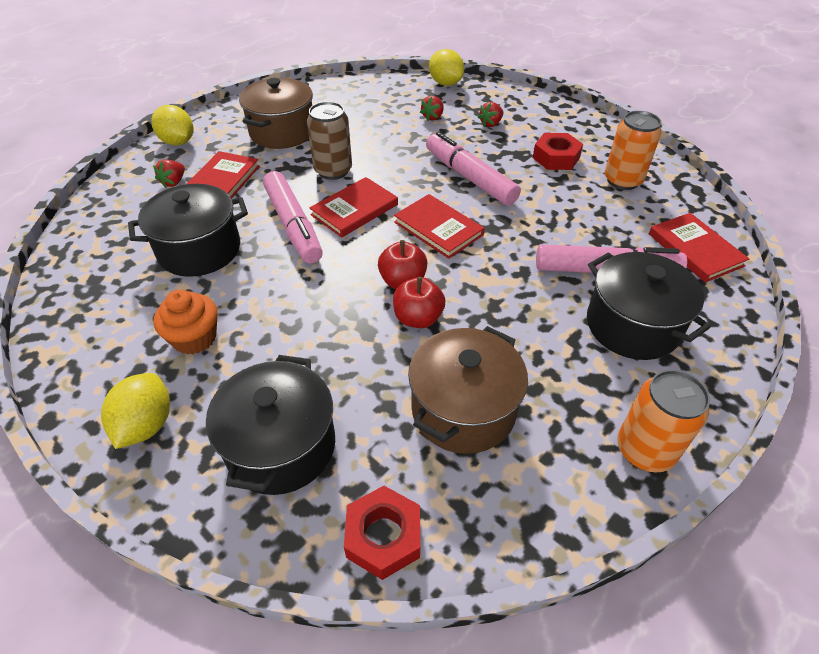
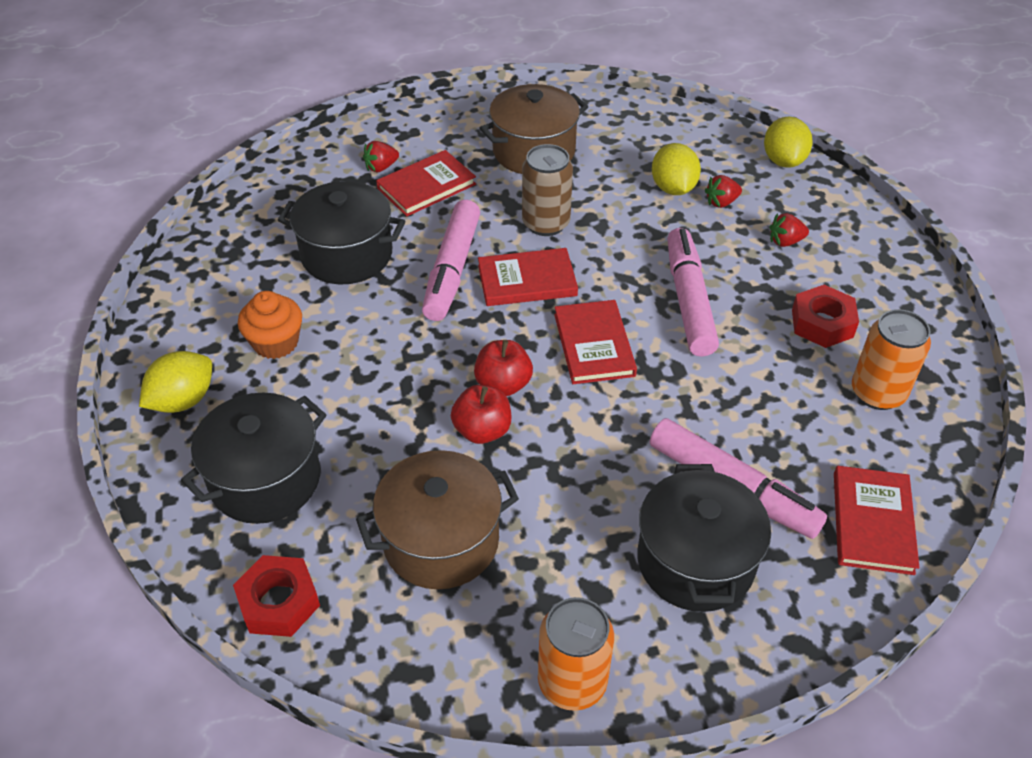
camera: 35 degrees right, 0 degrees up
(178, 142) = (420, 120): yellow lemon -> yellow lemon (673, 188)

